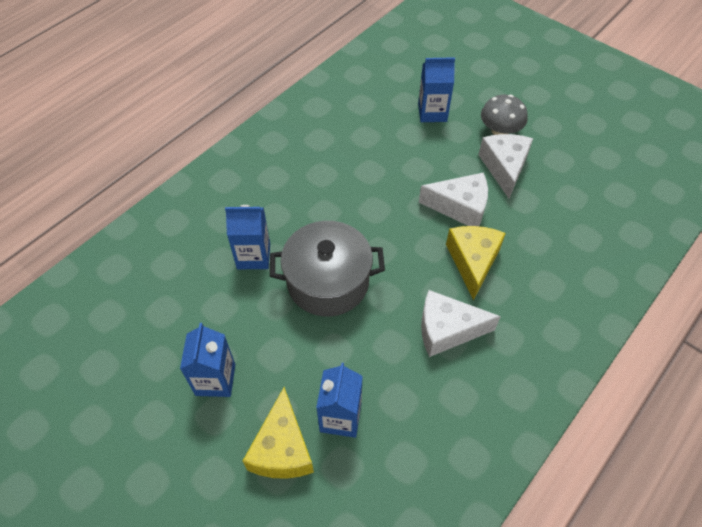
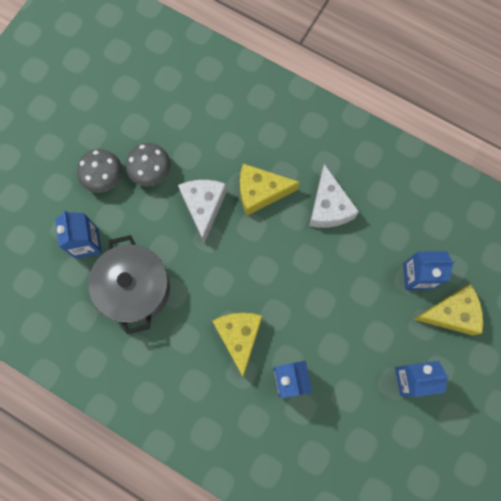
camera: 100 degrees left, 20 degrees up
(310, 219) = (239, 337): none -> yellow cheese
(328, 282) = (303, 308): grey pot -> grey pot (135, 289)
(504, 168) = (151, 172): white cheese -> grey mushroom

